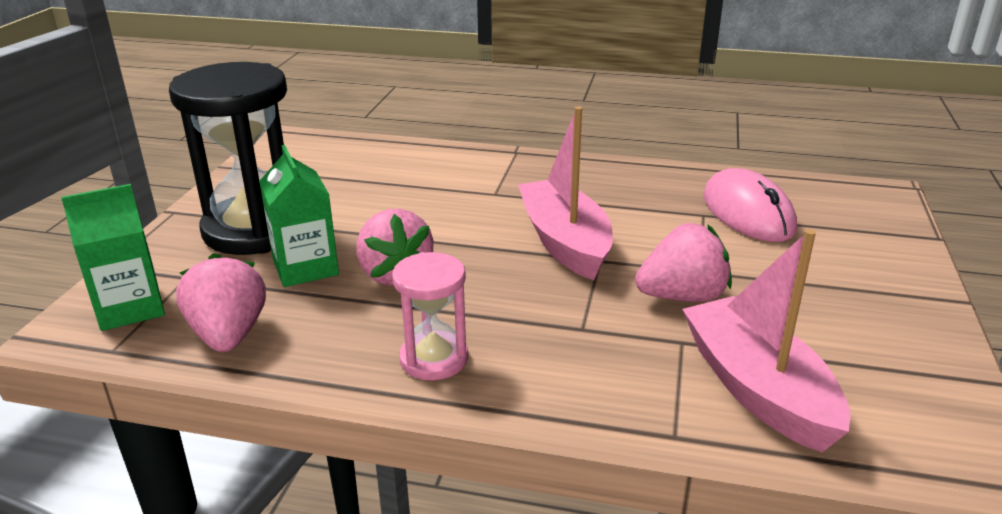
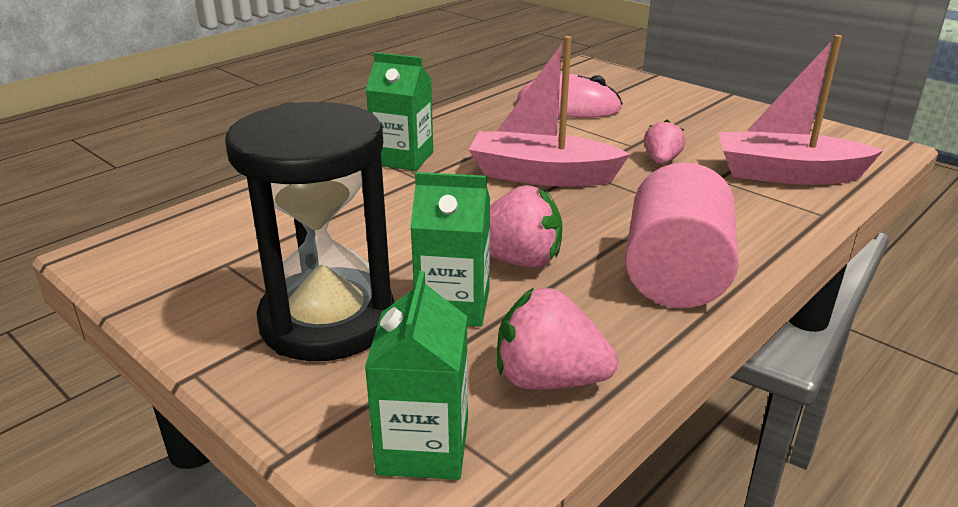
camera: 60 degrees left, 0 degrees up
(434, 359) = (675, 276): pink hourglass -> pink cylinder
(523, 176) = (403, 158): none -> green carton
(682, 296) = (661, 161): pink strawberry -> pink strawberry, size x0.62

